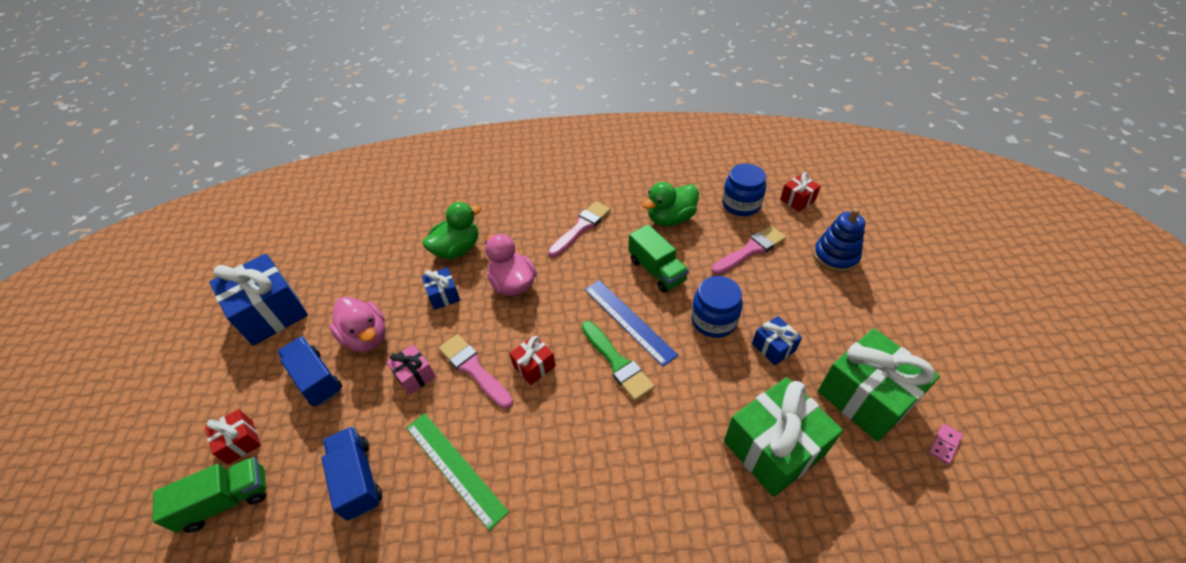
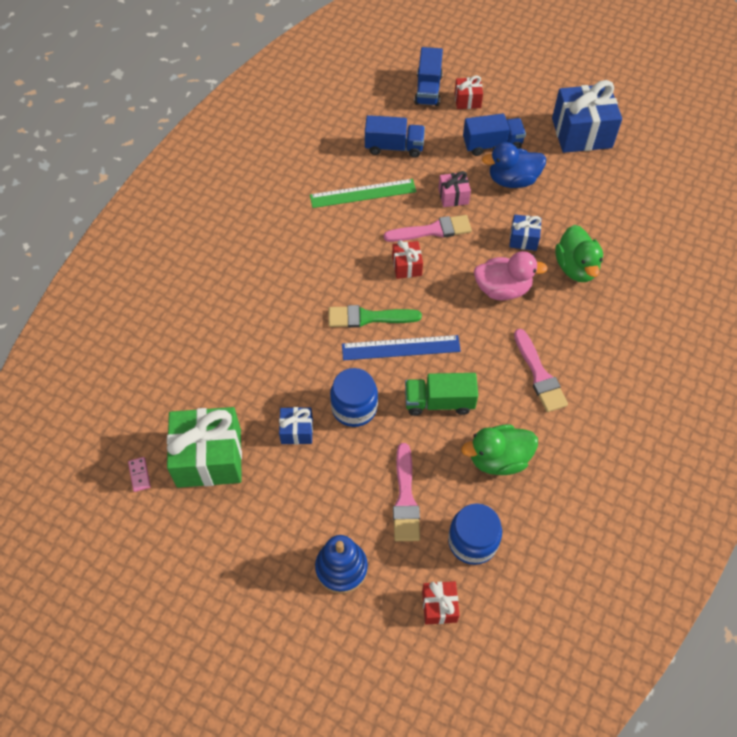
camera: 120 degrees right, 10 degrees up
(227, 500) = (428, 89): green truck -> blue truck
(366, 337) = (512, 180): pink duck -> blue duck
(670, 218) = (498, 459): green duck -> green duck turned 105 degrees counterclockwise
(774, 448) = (229, 368): green gift -> none

